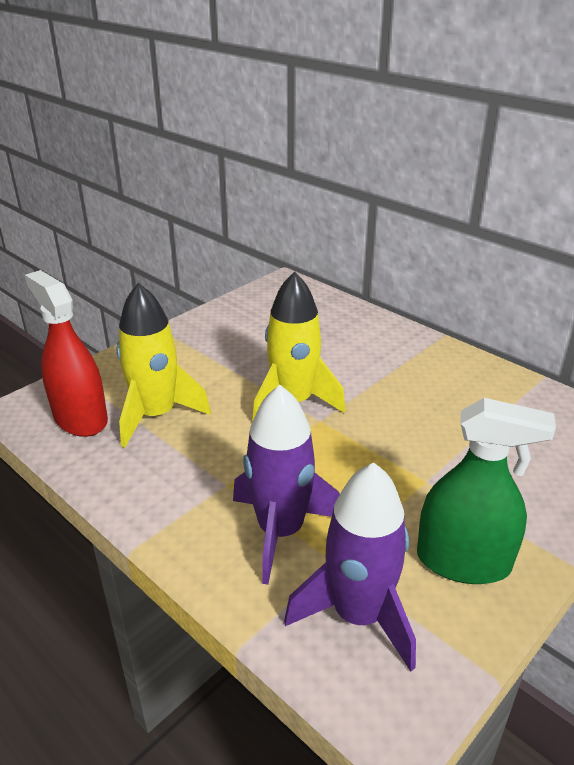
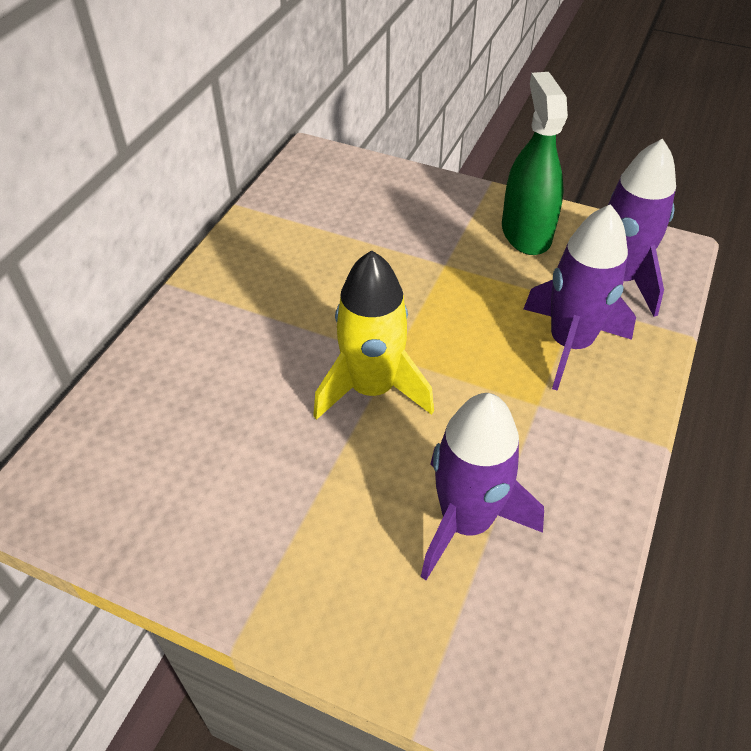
camera: 110 degrees left, 15 degrees up
(80, 418) = (520, 614): red spray bottle -> none
(156, 415) = (466, 521): yellow rocket -> purple rocket

